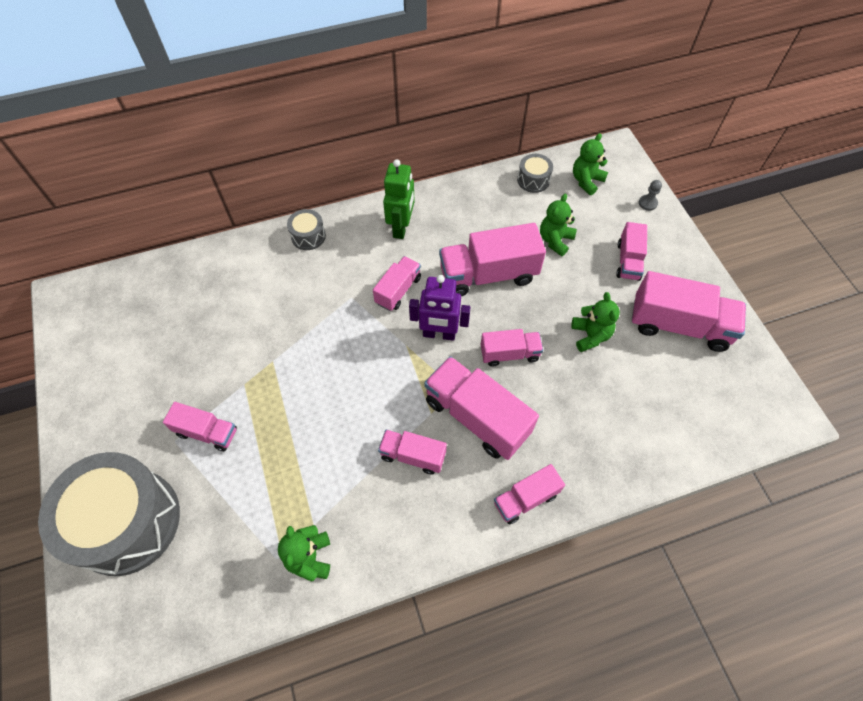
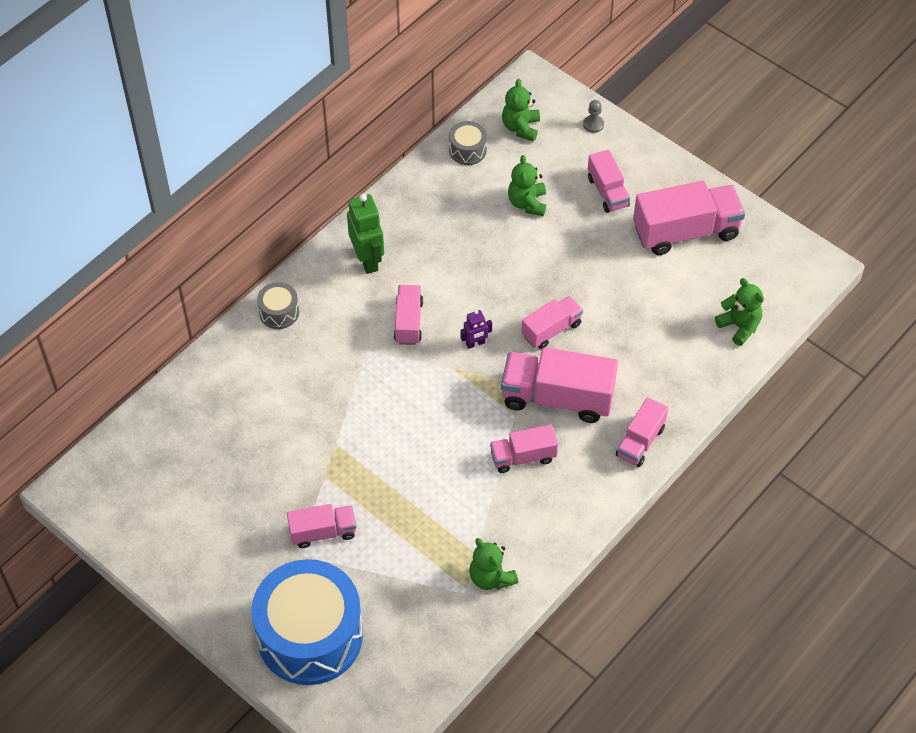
camera: 30 degrees left, 5 degrees down
(127, 521) = (310, 635): grey drum -> blue drum
(439, 334) = (475, 343): purple robot -> purple robot, size x0.53
(488, 275) = (485, 266): pink truck -> none
(590, 335) = (613, 278): green teddy bear -> green teddy bear (739, 326)

